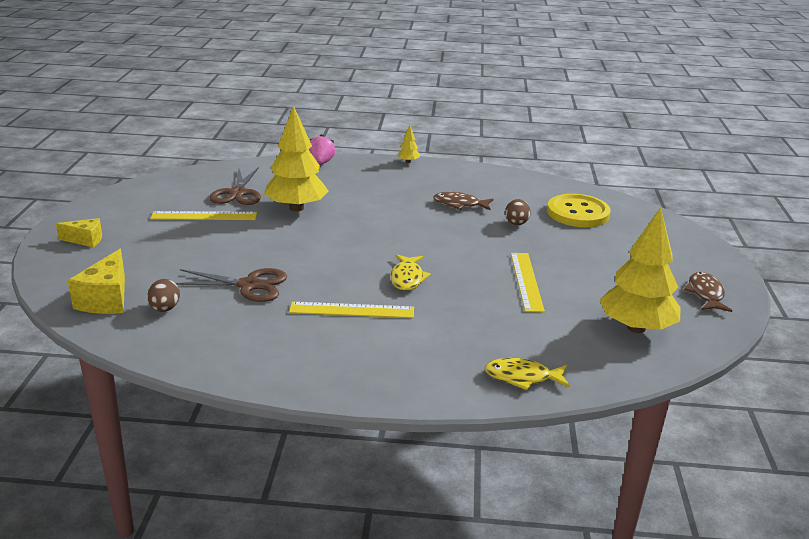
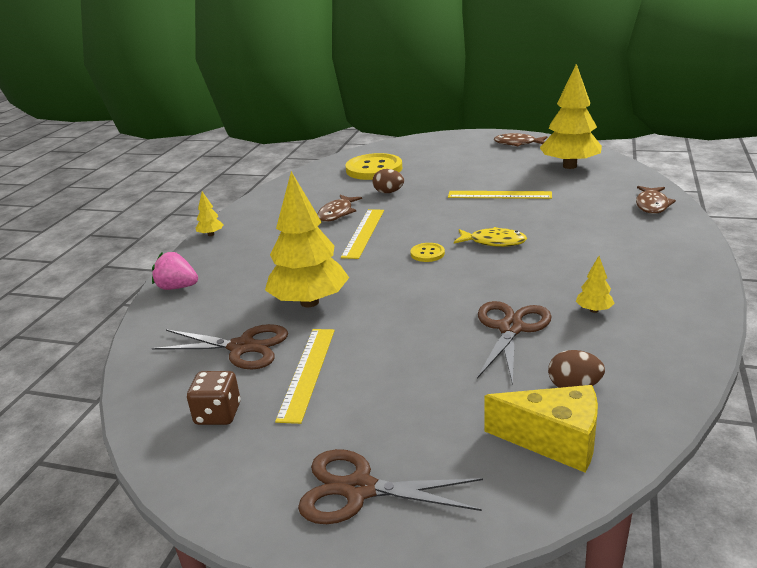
camera: 75 degrees left, 0 degrees up
(85, 240) = (359, 489): yellow cheese -> brown scissors
(166, 196) = (218, 414): none -> brown dice
(274, 323) = (594, 310): none -> yellow tree
(352, 310) = (560, 269): yellow ruler -> yellow ruler (364, 233)
(380, 248) = (427, 253): none -> yellow button
(522, 377) = (652, 205): yellow fish -> brown fish

